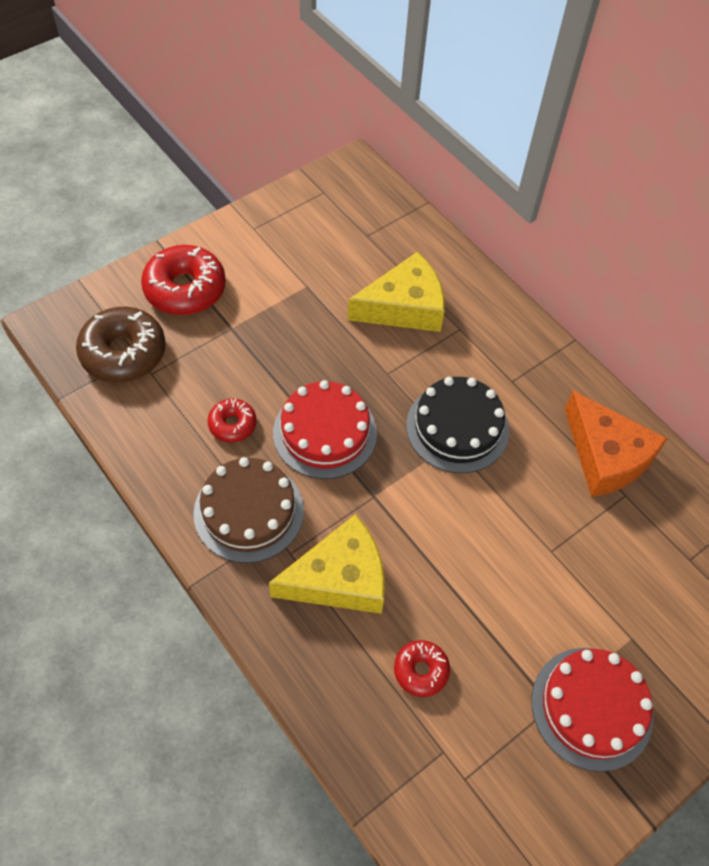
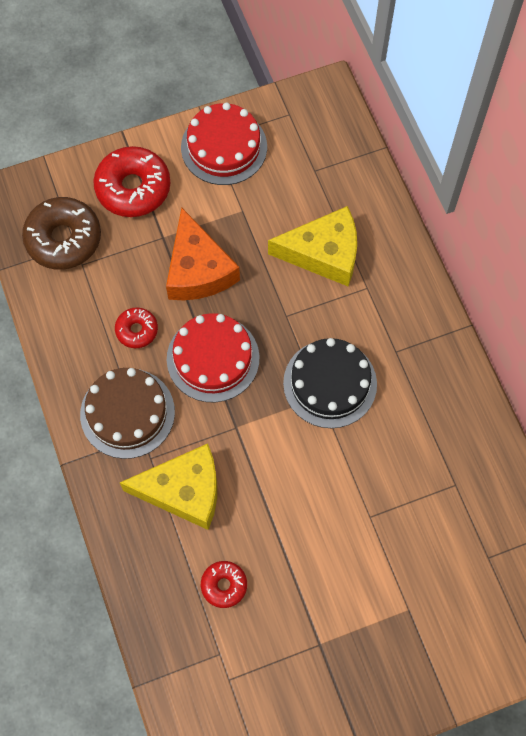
camera: 20 degrees right, 10 degrees up
(591, 707) = (351, 655): red cake -> red cake (224, 147)
(606, 456) = (453, 445): orange cheese -> orange cheese (198, 269)

